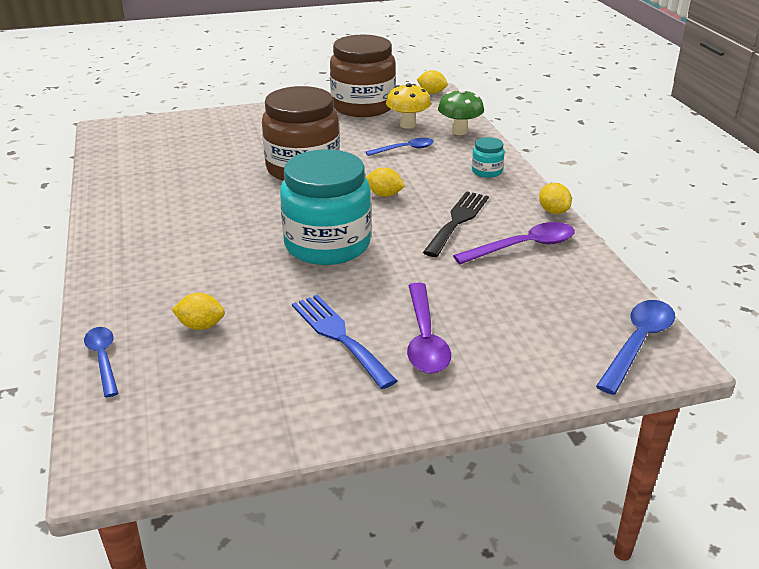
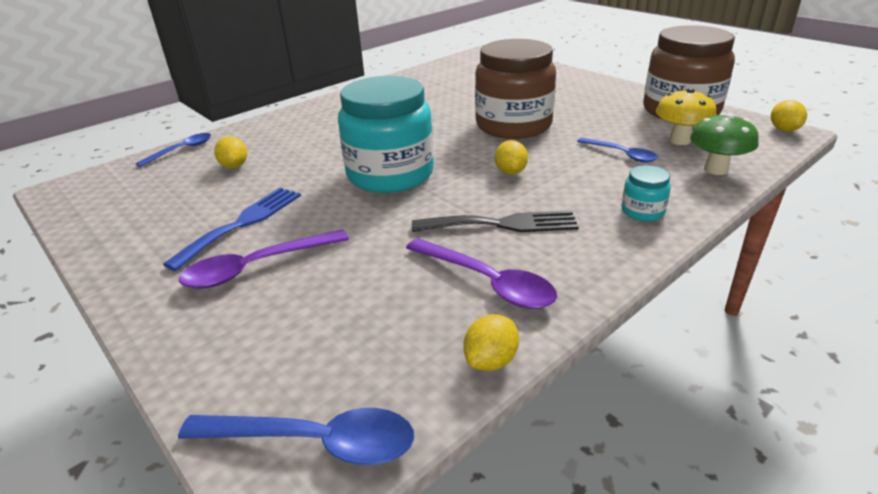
camera: 65 degrees right, 0 degrees up
(553, 211) = (602, 283): yellow lemon -> yellow lemon (491, 360)

